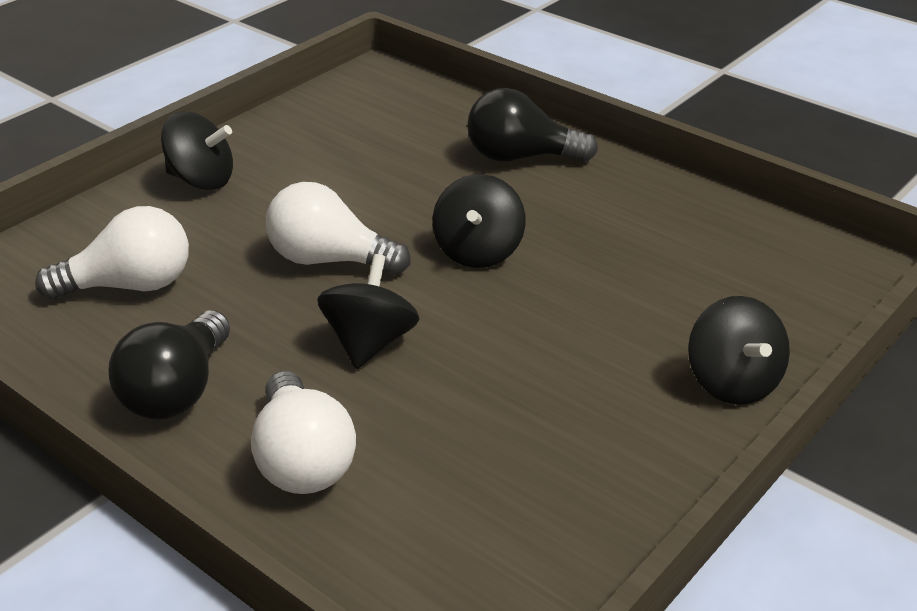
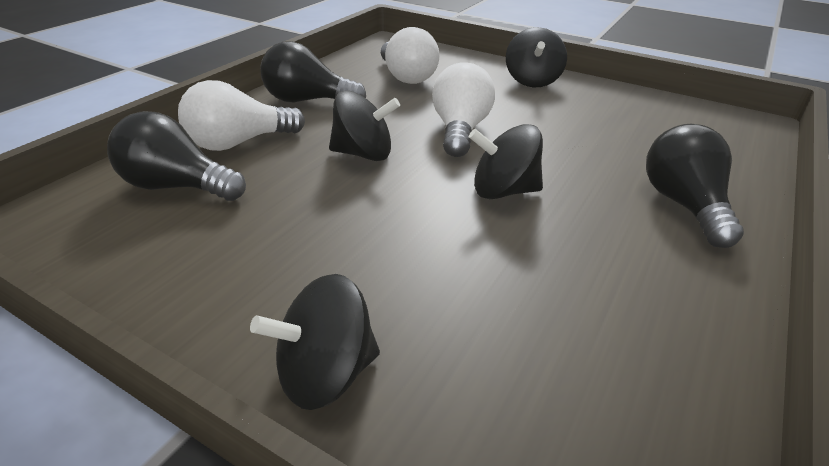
camera: 80 degrees right, 0 degrees up
(416, 511) = (177, 187): none -> black light bulb

